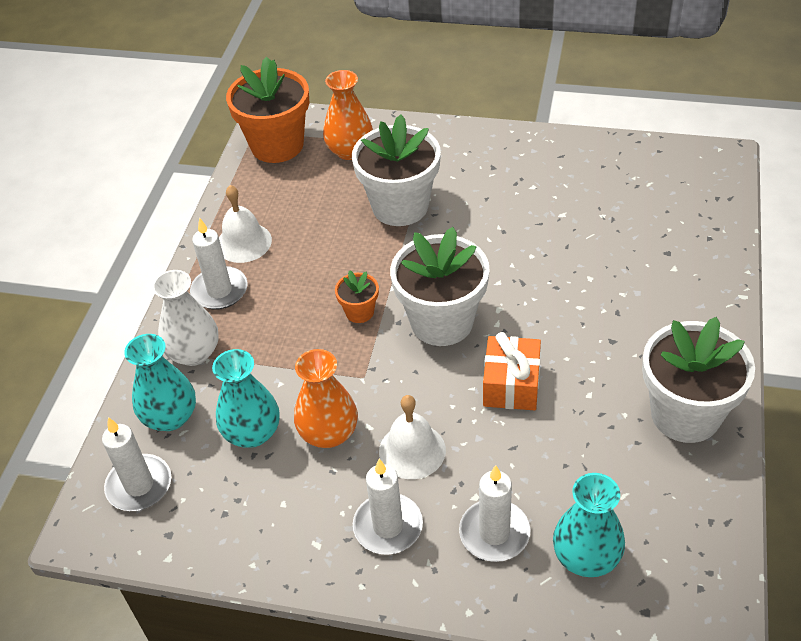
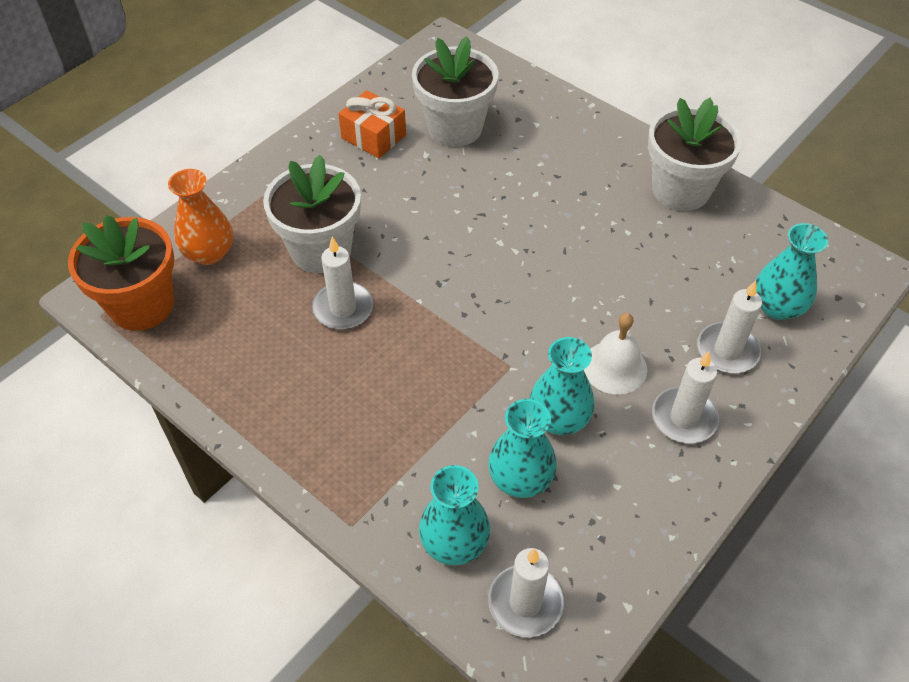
camera: 65 degrees left, 5 degrees up
(194, 353) = (383, 490): white vase -> none
(219, 291) = (313, 436): white candle -> white candle (343, 308)
(244, 242) = (261, 389): white bell -> none
(329, 433) = (559, 419): orange vase -> turquoise vase
(359, 312) = (430, 336): orange flower pot -> none
(442, 322) = (486, 284): white flower pot -> white flower pot (455, 128)
(511, 385) = (587, 272): orange gift -> orange gift (373, 136)

